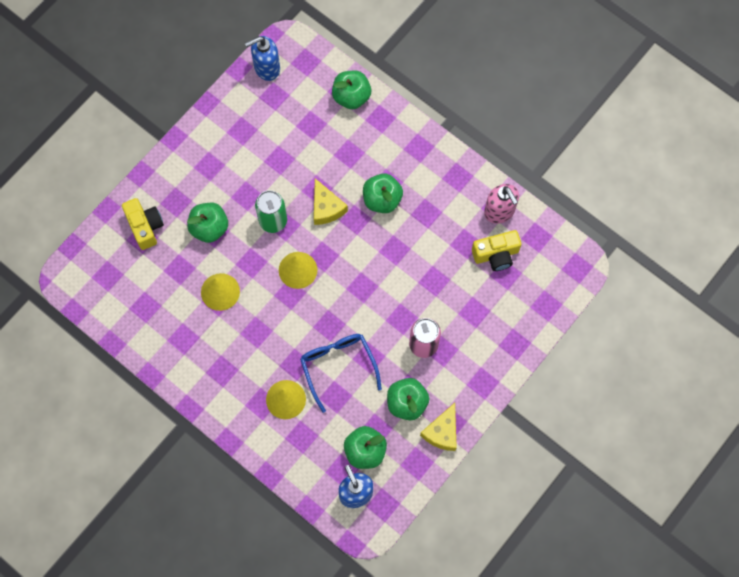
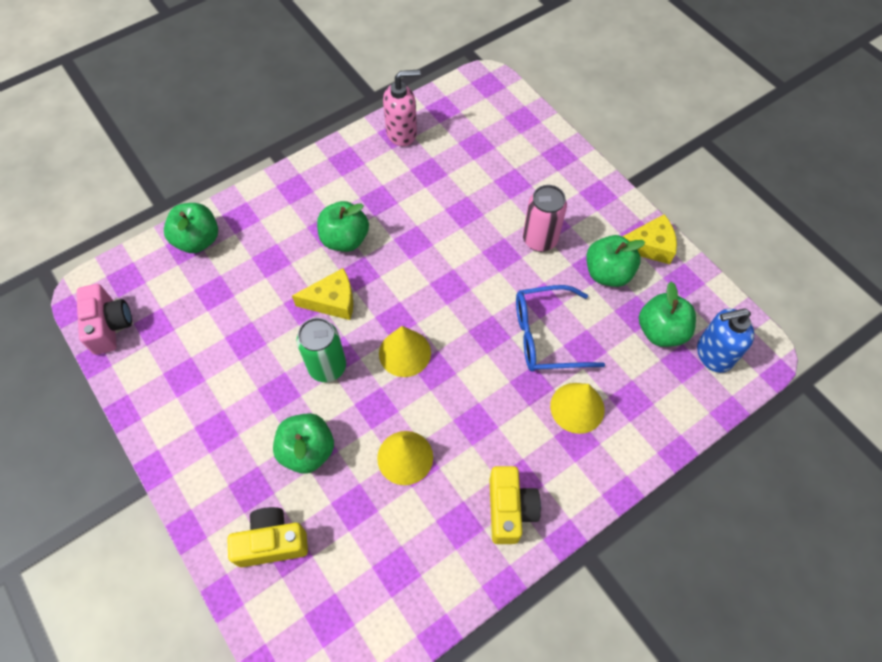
camera: 75 degrees left, 10 degrees down
(266, 68) = (110, 326): blue soap dispenser -> pink camera
(442, 432) = (649, 246): yellow cheese -> yellow cheese turned 45 degrees counterclockwise
(496, 255) = (451, 147): yellow camera -> yellow camera (509, 509)

